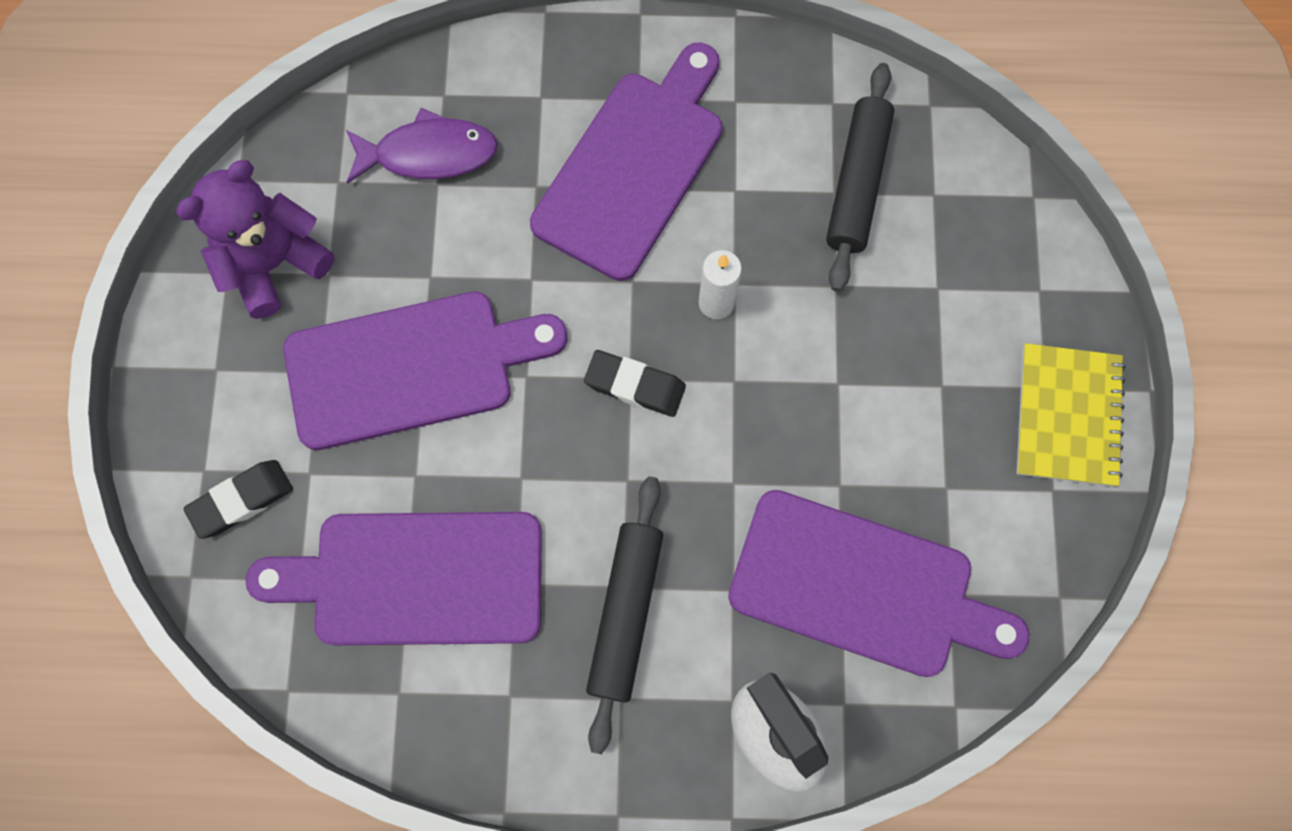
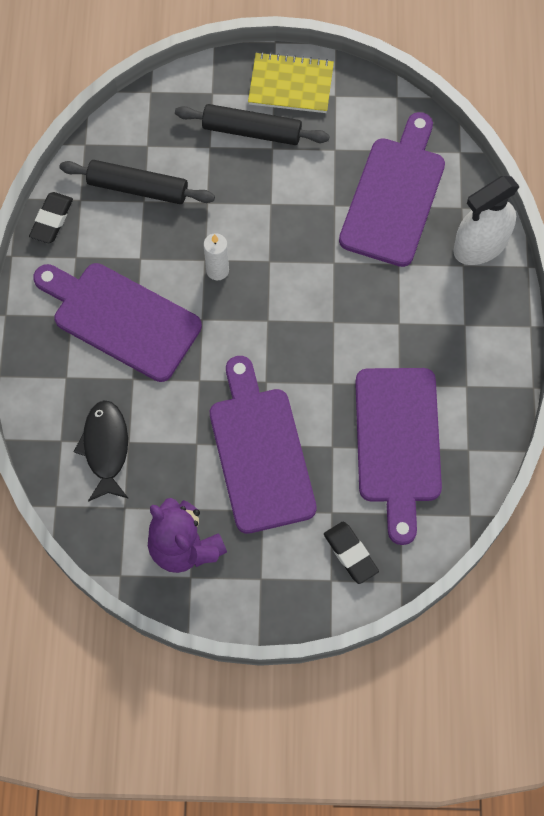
camera: 90 degrees left, 5 degrees down
(429, 154) = (106, 448): purple fish -> black fish
(625, 613) = (414, 322): black rolling pin -> black rolling pin (252, 131)
(635, 385) = (272, 317): black eraser -> black eraser (52, 220)

